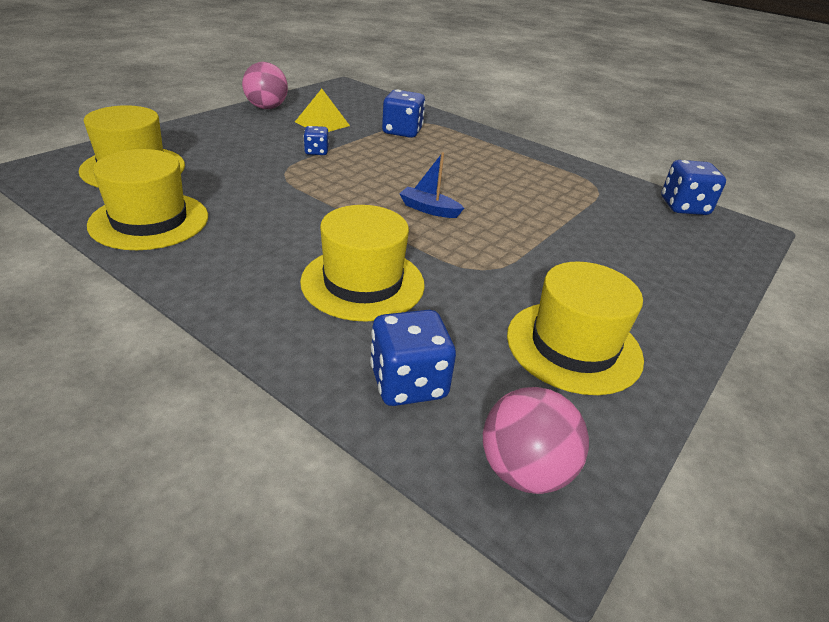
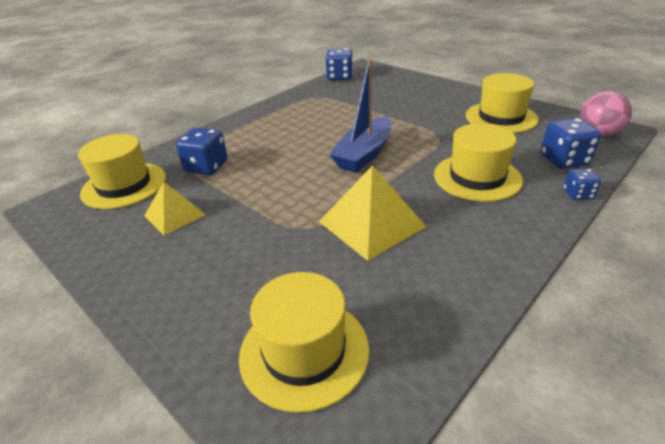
camera: 80 degrees left, 0 degrees up
(149, 220) = (431, 302): yellow hat -> yellow hat (124, 185)
(266, 108) = (106, 263): pink ball -> none
(279, 203) = (372, 224): none -> yellow pyramid
(316, 152) = (254, 213): blue dice -> blue dice (578, 194)
(429, 209) = (364, 154): blue boat -> blue boat, size x1.91

